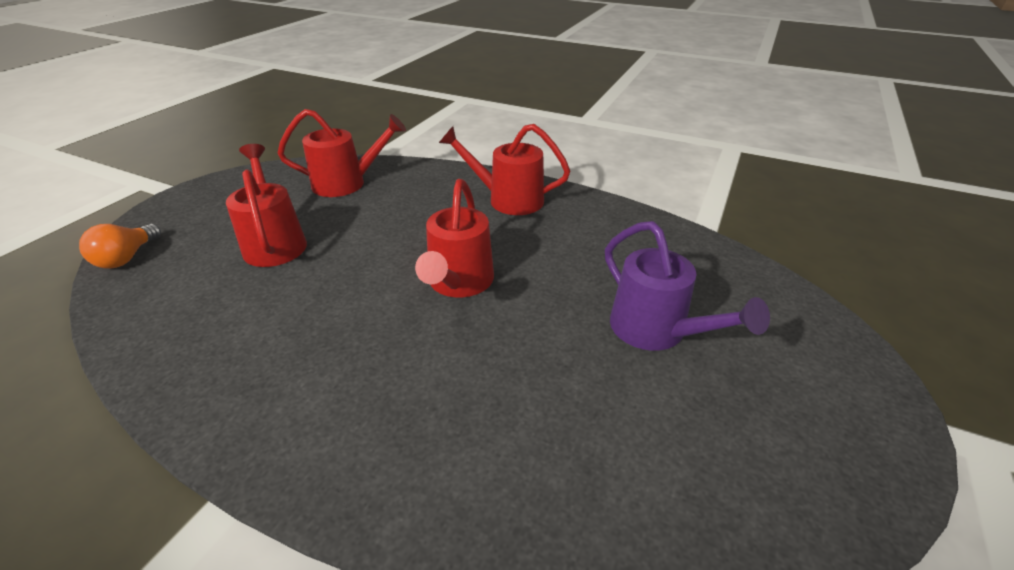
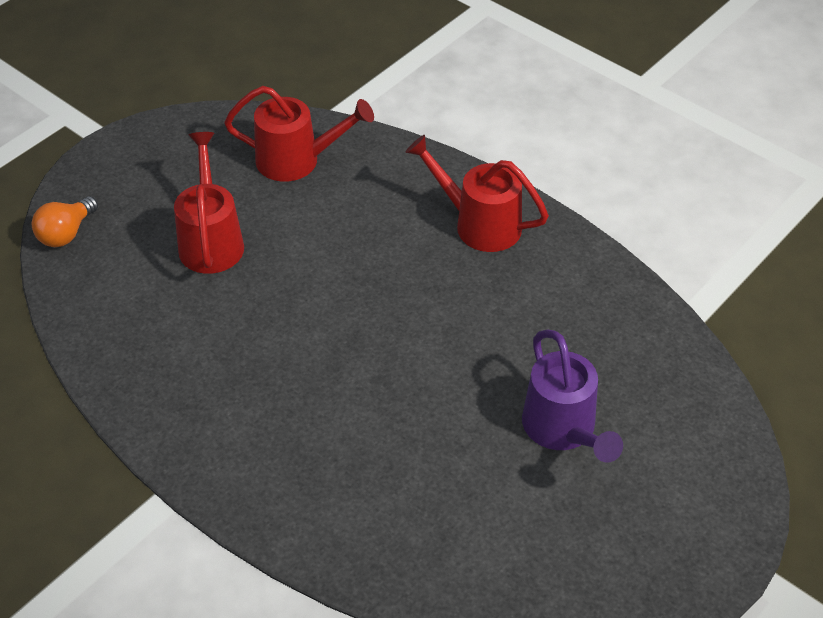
camera: 15 degrees right, 10 degrees up
(458, 283) = (389, 334): red watering can -> none

